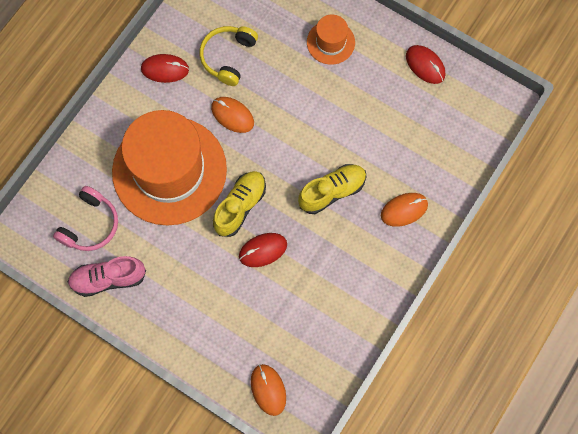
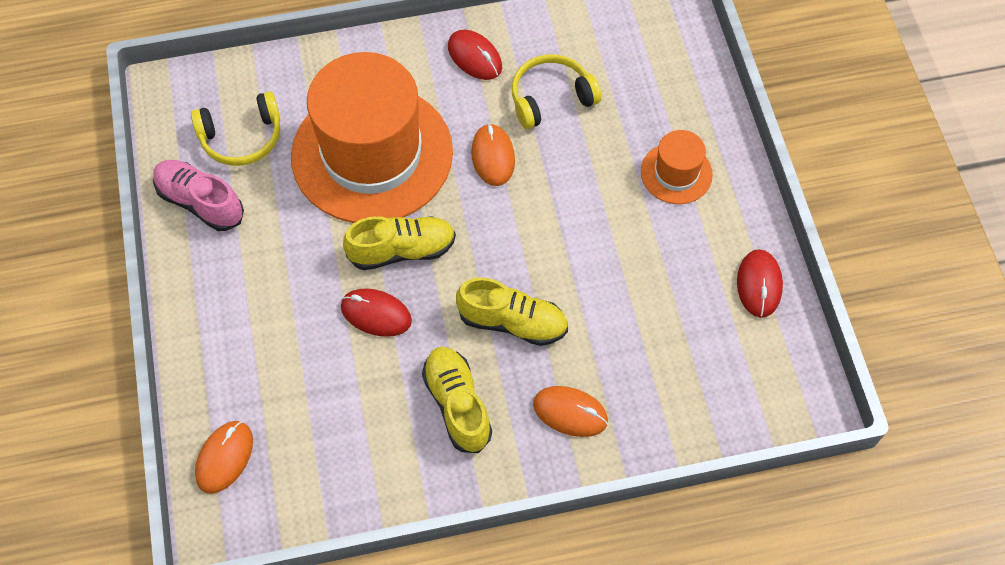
camera: 45 degrees right, 10 degrees down
(90, 225) = (242, 137): pink headphones -> yellow headphones
(349, 256) = (457, 404): none -> yellow shoe

